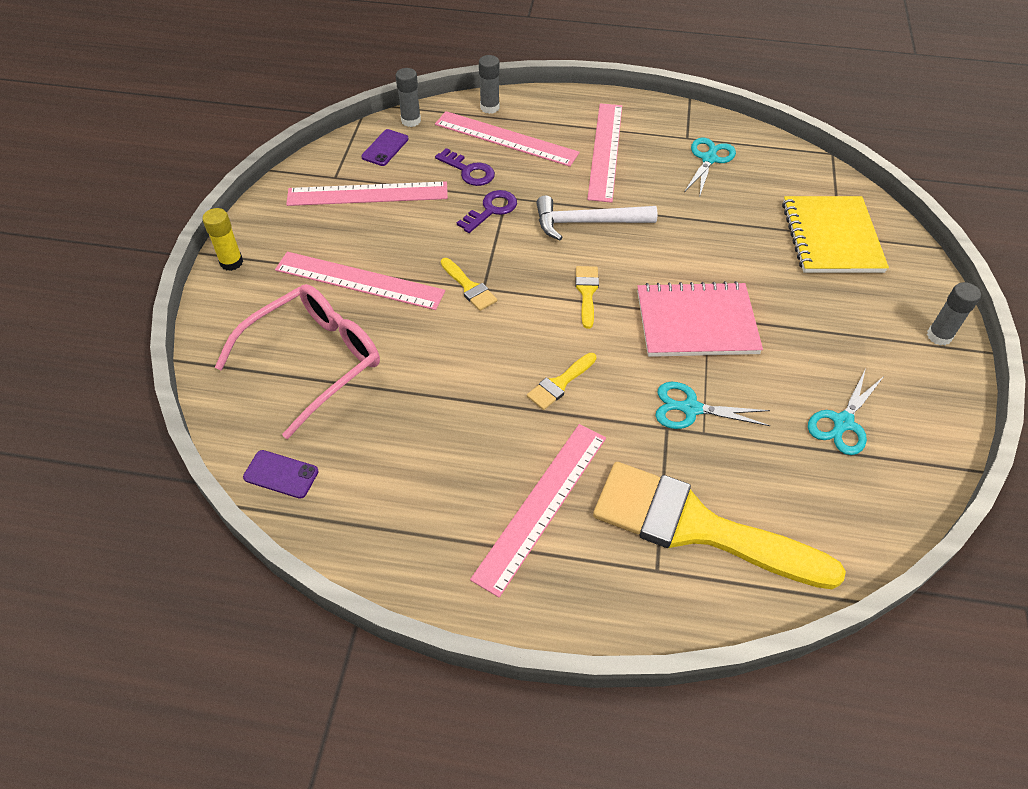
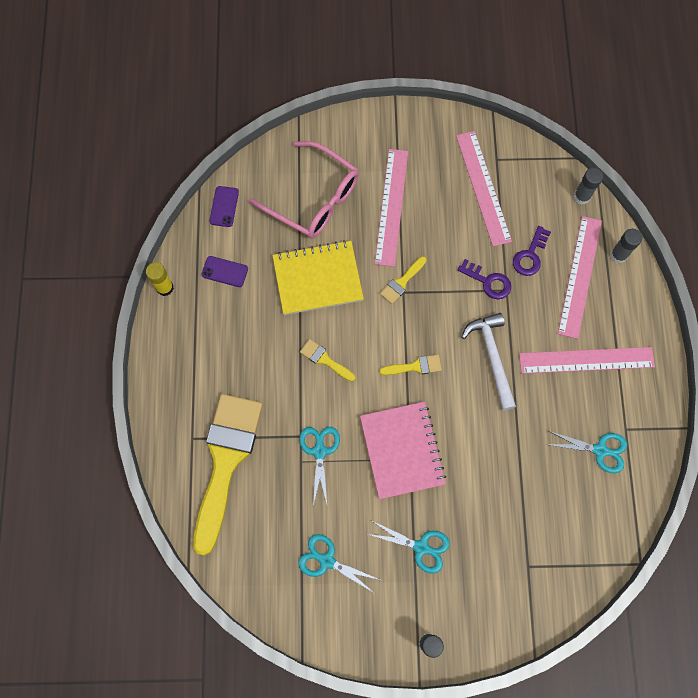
camera: 80 degrees right, 20 degrees up
(231, 262) = (390, 119): yellow glue stick -> yellow glue stick (165, 288)
(385, 148) = (541, 186): purple phone -> purple phone (224, 272)
(541, 505) = (226, 363): pink ruler -> none
(821, 323) = (421, 547): none -> turquoise scissors
(831, 237) = (524, 559): yellow notebook -> yellow notebook (317, 279)

